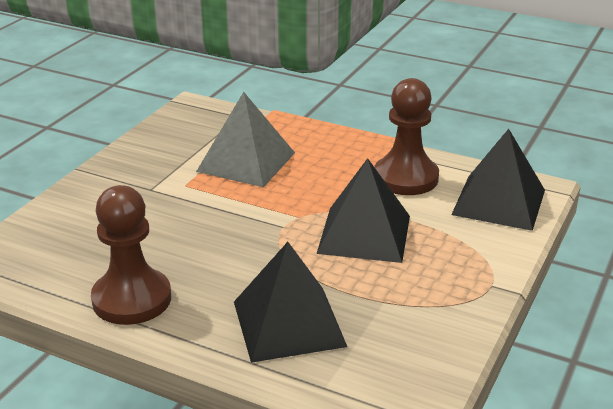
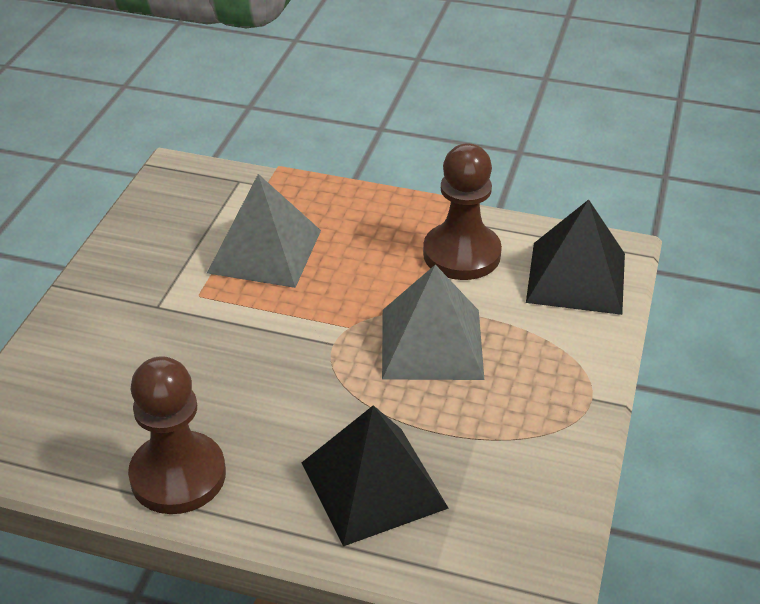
camera: 10 degrees left, 10 degrees up
(364, 234) = (432, 343): black pyramid -> grey pyramid

